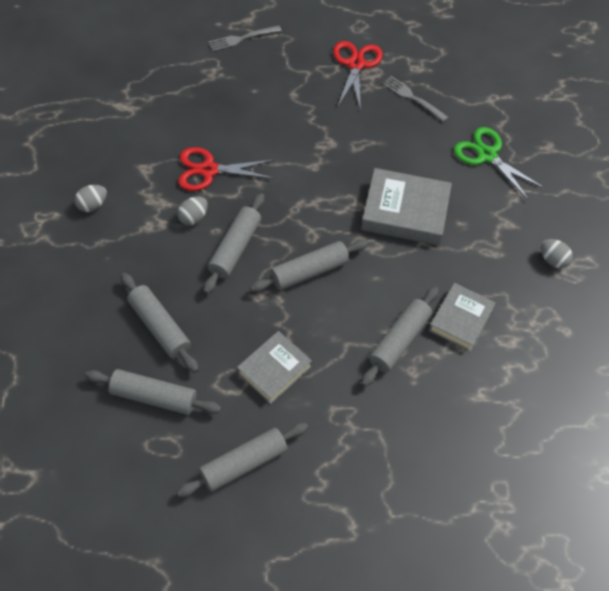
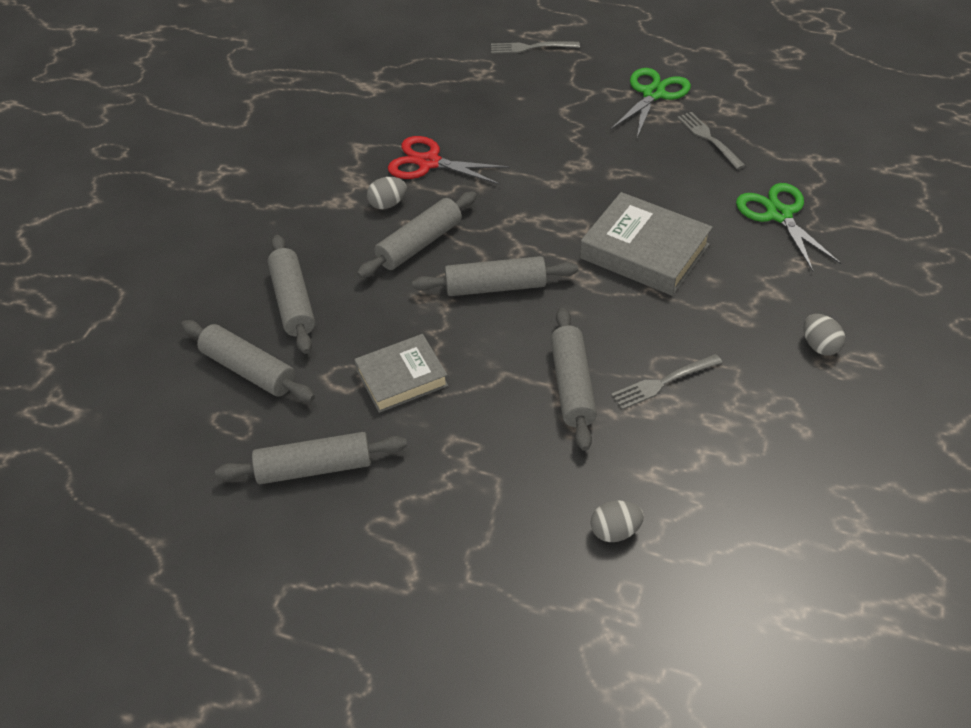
camera: 25 degrees right, 10 degrees down
(92, 205) = (284, 169): grey egg -> grey egg (615, 531)
(356, 64) = (653, 94): red scissors -> green scissors
(399, 340) = (572, 386): grey rolling pin -> grey rolling pin turned 60 degrees counterclockwise
(460, 319) = (663, 382): grey book -> grey fork

